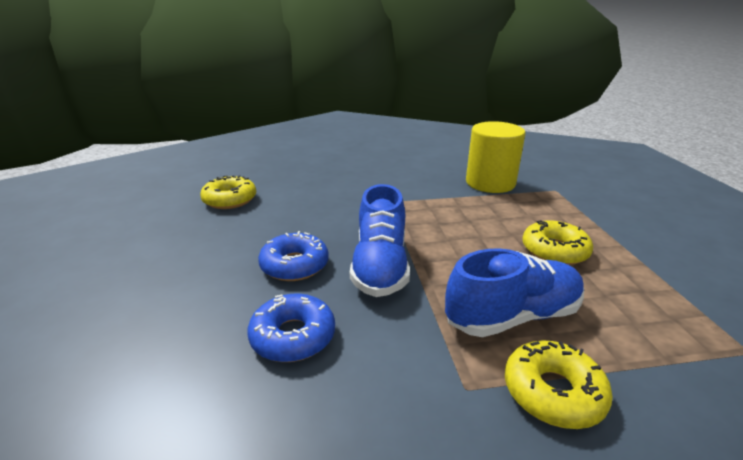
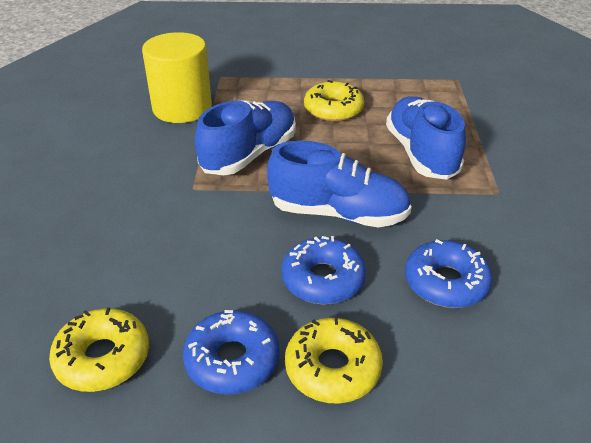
camera: 80 degrees left, 10 degrees up
(219, 237) = (232, 360): none -> blue donut
(444, 217) = (249, 155): none -> blue shoe
(553, 392) = (498, 158): yellow donut -> yellow donut (332, 368)

